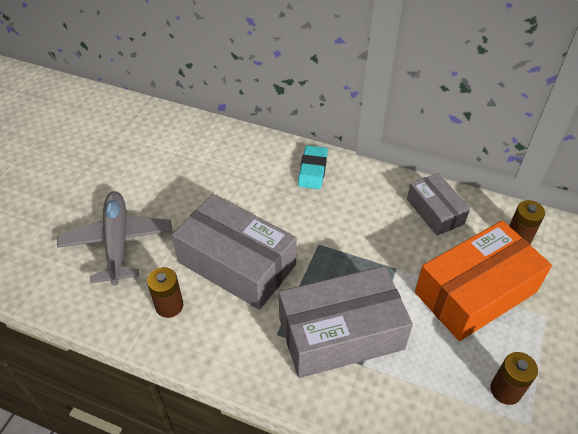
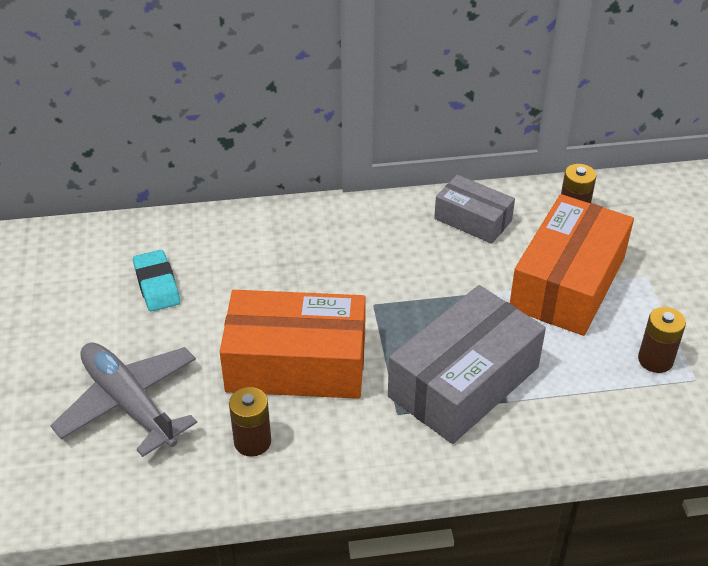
camera: 30 degrees left, 5 degrees down
(236, 264) = (296, 364): grey box -> orange box
(312, 170) = (306, 228): turquoise eraser -> turquoise eraser (157, 284)

